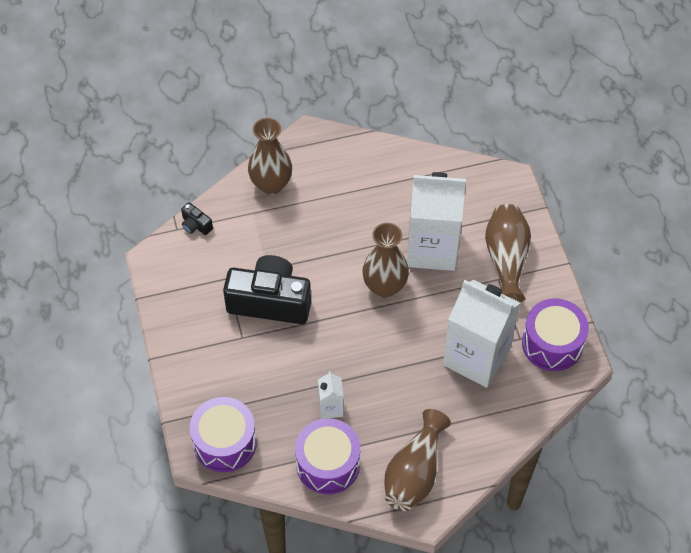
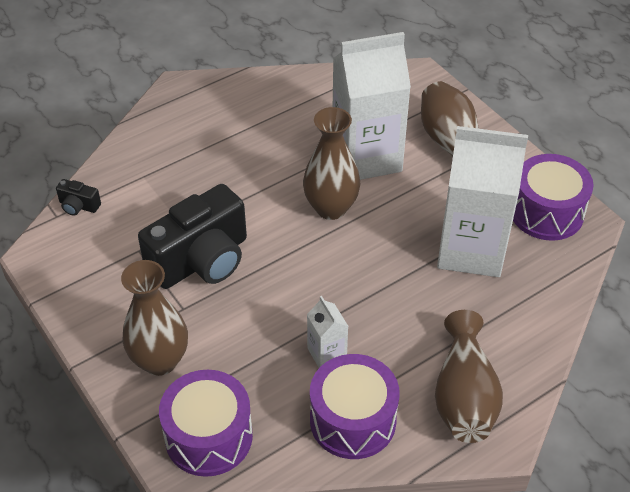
camera: 20 degrees left, 10 degrees down
(270, 301) = (201, 260): black camera -> black camera turned 150 degrees clockwise
(271, 184) = (154, 143): brown vase -> brown vase (160, 360)

